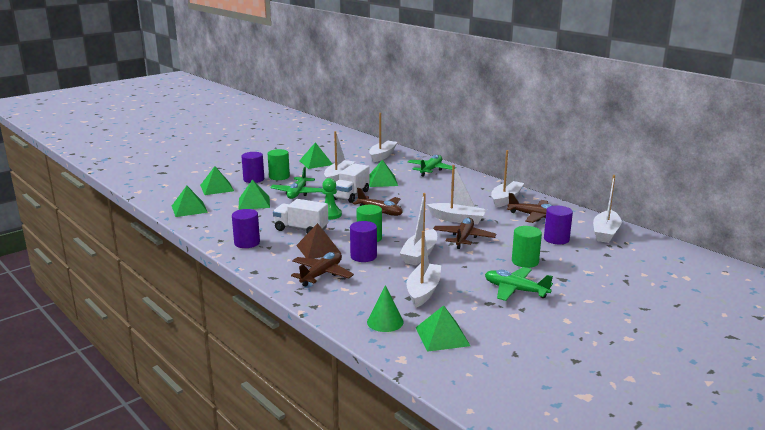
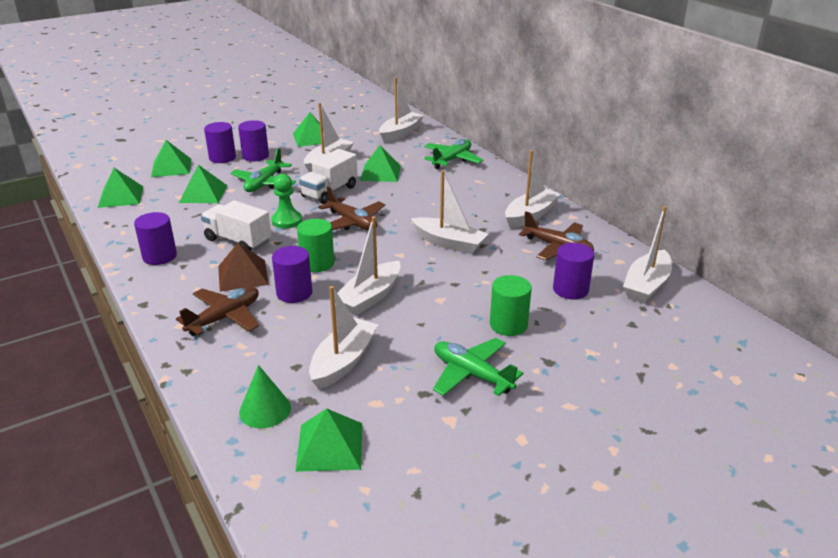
camera: 10 degrees right, 10 degrees up
(279, 177) = (255, 156): green cylinder -> purple cylinder
(463, 238) = (442, 275): brown plane -> none

